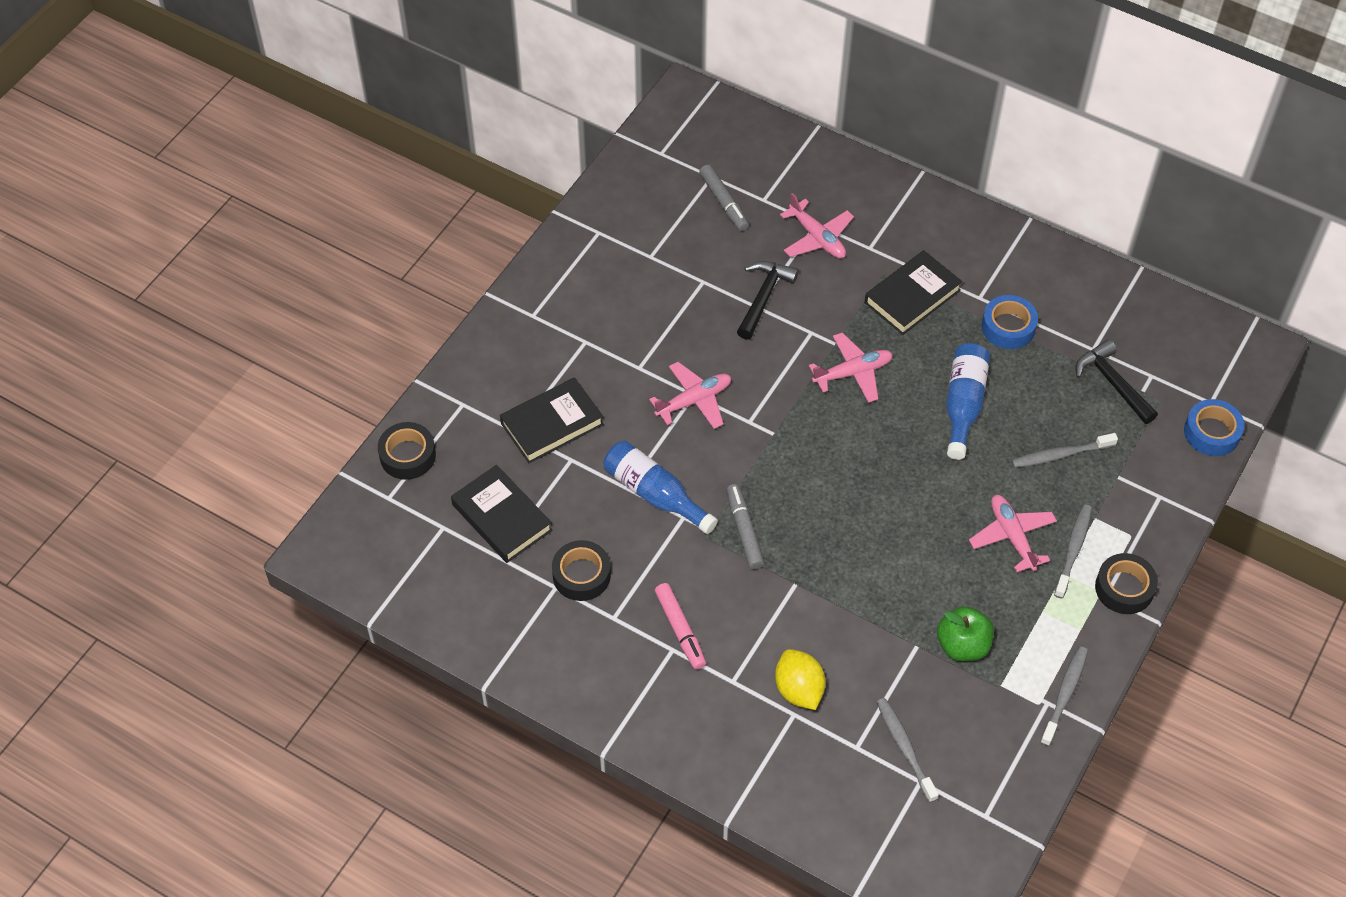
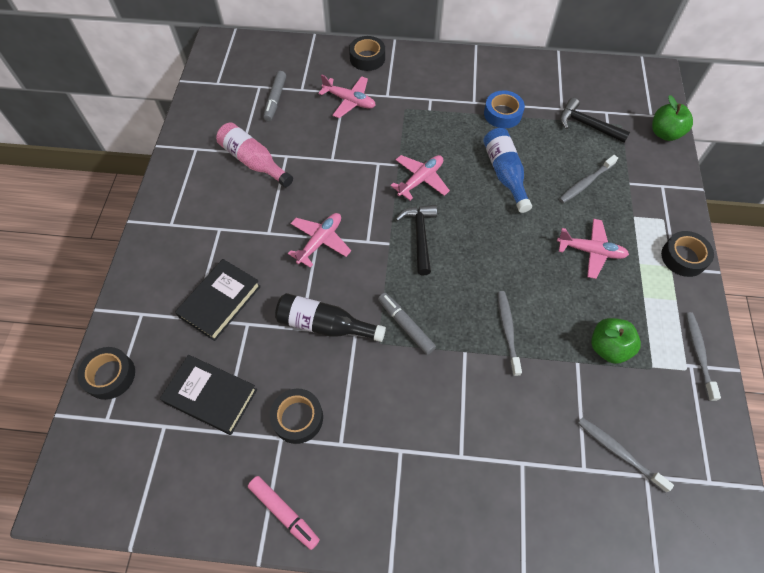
camera: 25 degrees left, 5 degrees up
(655, 494) = (325, 325): blue bottle -> black bottle
(660, 274) = (254, 162): none -> pink bottle
(680, 630) = (398, 430): pink marker -> pink marker (284, 513)
(724, 202) = (275, 100): grey marker -> grey marker turned 60 degrees clockwise
(763, 297) = (333, 152): black hammer -> black hammer (420, 236)
(798, 690) = (514, 440): yellow lemon -> none
(871, 186) = (367, 58): none -> black tape
(912, 296) = (431, 116): black book -> none
(1012, 536) = (591, 251): pink plane -> pink plane turned 150 degrees clockwise
(1073, 550) = (635, 244): grey toothbrush -> grey toothbrush (507, 331)
(1211, 432) = (664, 133): blue tape -> green apple

